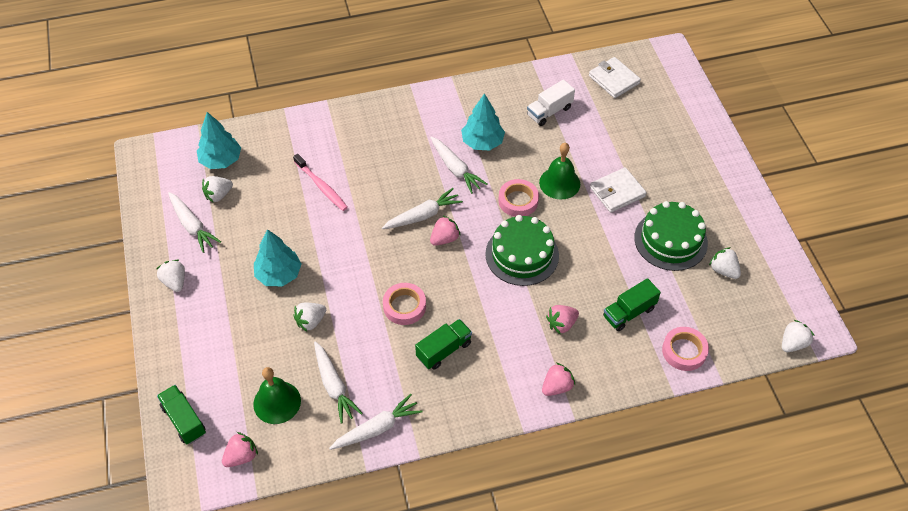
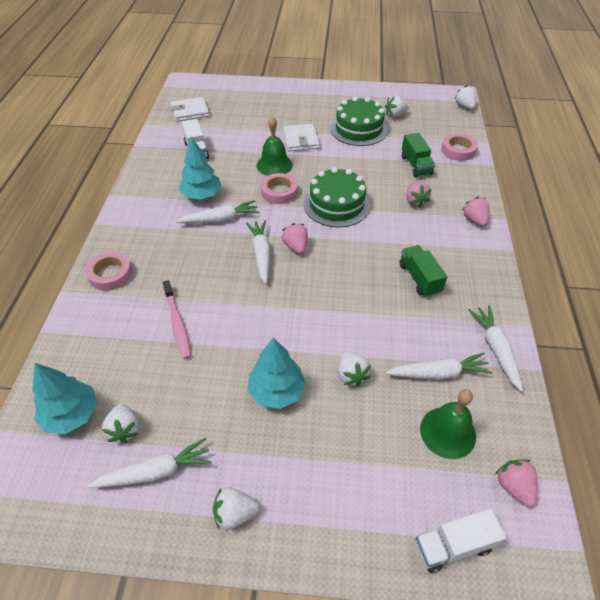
camera: 70 degrees left, 5 degrees down
(184, 420) = (453, 546): green truck -> white truck
(321, 186) = (177, 323): pink toothbrush -> pink toothbrush turned 90 degrees clockwise
(404, 306) = (361, 294): pink tape -> pink tape (110, 274)

